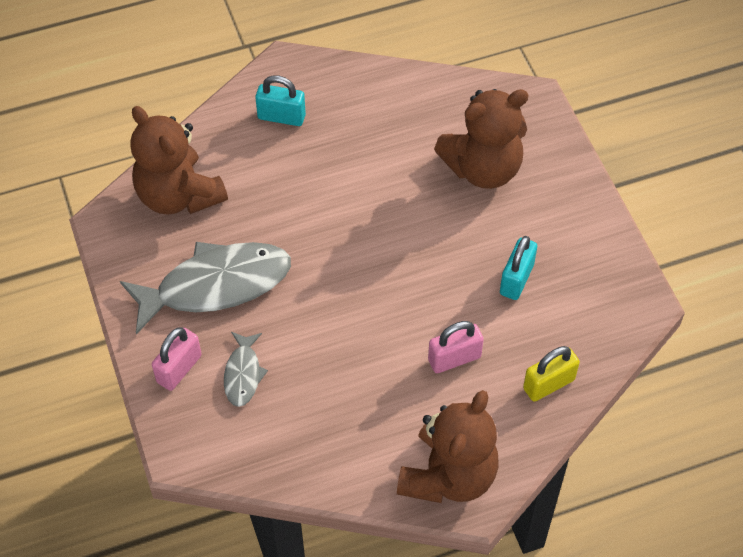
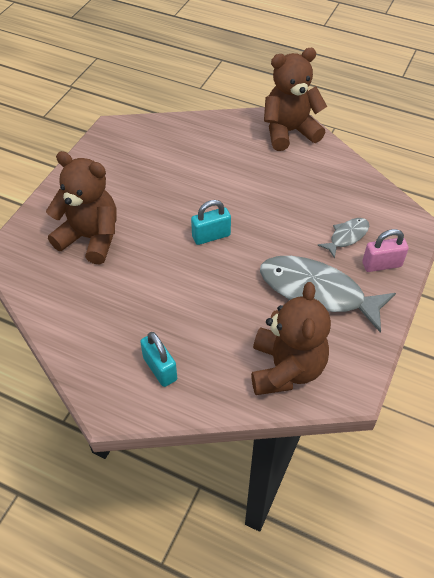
camera: 135 degrees left, 5 degrees down
(454, 358) = (229, 168): pink padlock -> none
(516, 279) = (153, 177): turquoise padlock -> turquoise padlock (211, 236)
(548, 384) = (200, 130): yellow padlock -> none

